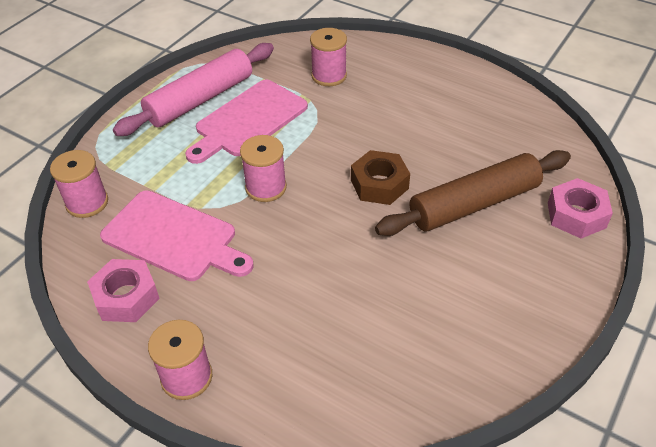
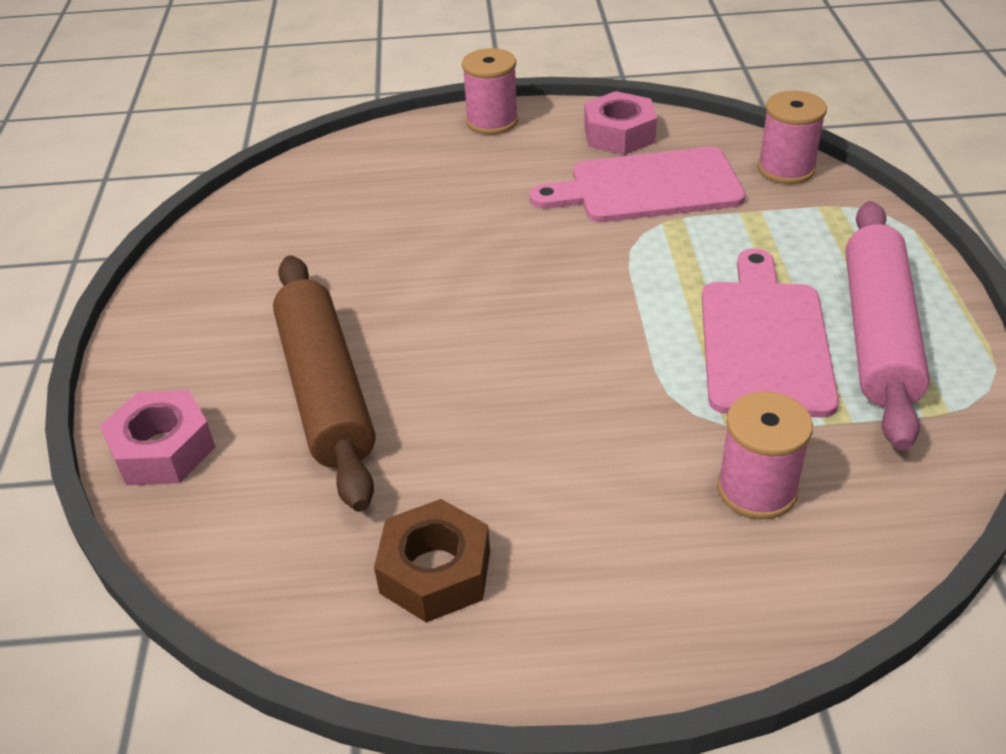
camera: 145 degrees right, 5 degrees down
(266, 187) = (619, 275): pink spool -> none
(379, 184) = (479, 351): brown nut -> brown nut (435, 571)
(474, 204) = (325, 390): brown rolling pin -> brown rolling pin turned 45 degrees counterclockwise

